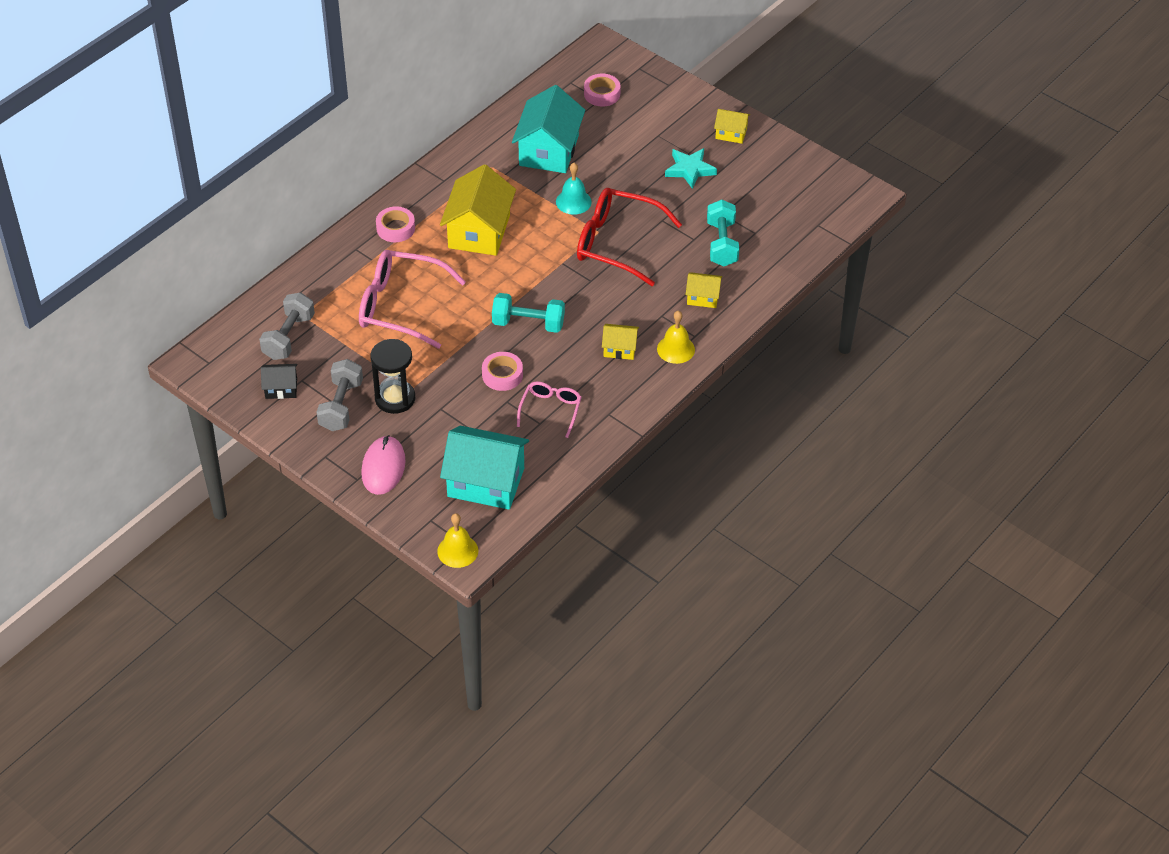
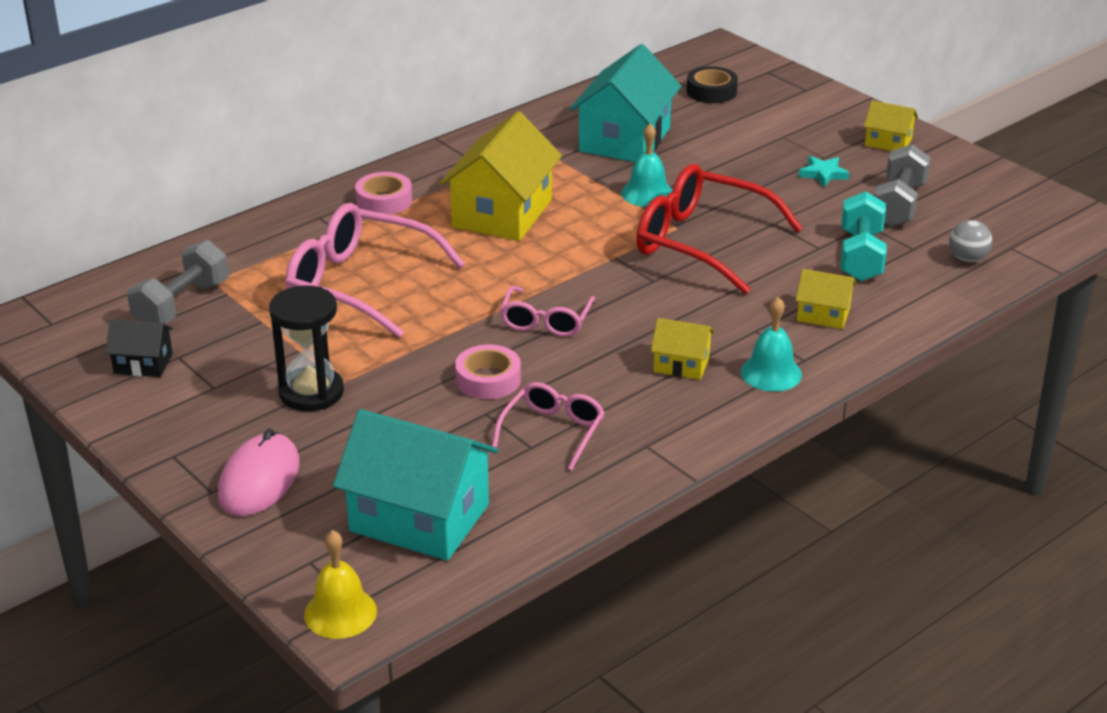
camera: 10 degrees right, 15 degrees down
(341, 406) = (225, 393): grey dumbbell -> grey dumbbell (898, 205)
(528, 323) = (546, 321): turquoise dumbbell -> pink glasses
(602, 94) = (711, 91): pink tape -> black tape
(676, 349) = (771, 373): yellow bell -> turquoise bell
(690, 170) = (823, 174): turquoise star -> turquoise star, size x0.66
(790, 238) = (967, 259): none -> grey ball

